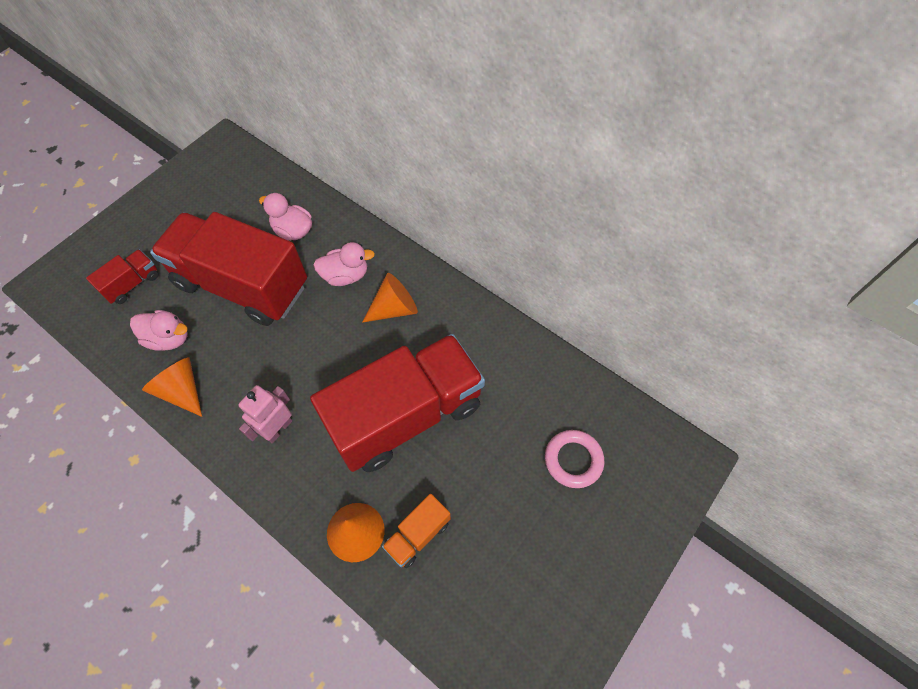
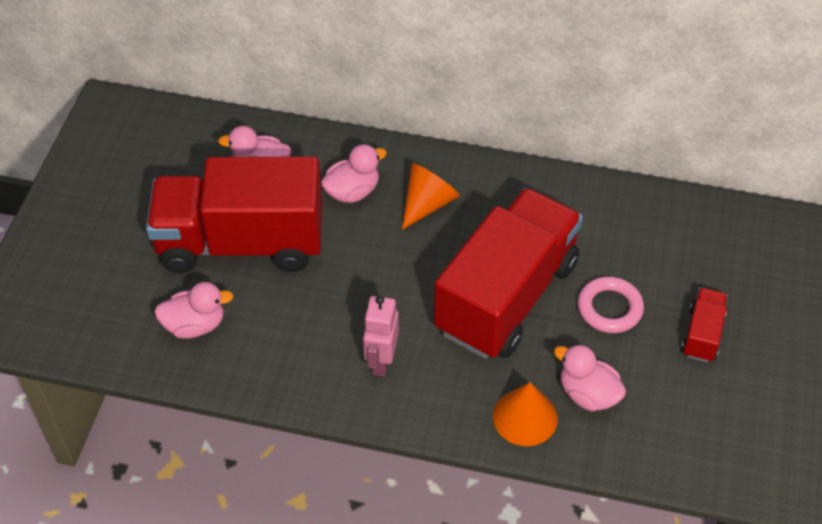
camera: 25 degrees left, 10 degrees down
(132, 284) = (109, 288): red truck -> red truck (702, 334)
(182, 390) = (248, 368): orange cone -> none
(418, 535) = (588, 394): orange truck -> pink duck
(573, 460) = (694, 271): pink ring -> pink ring (609, 308)

